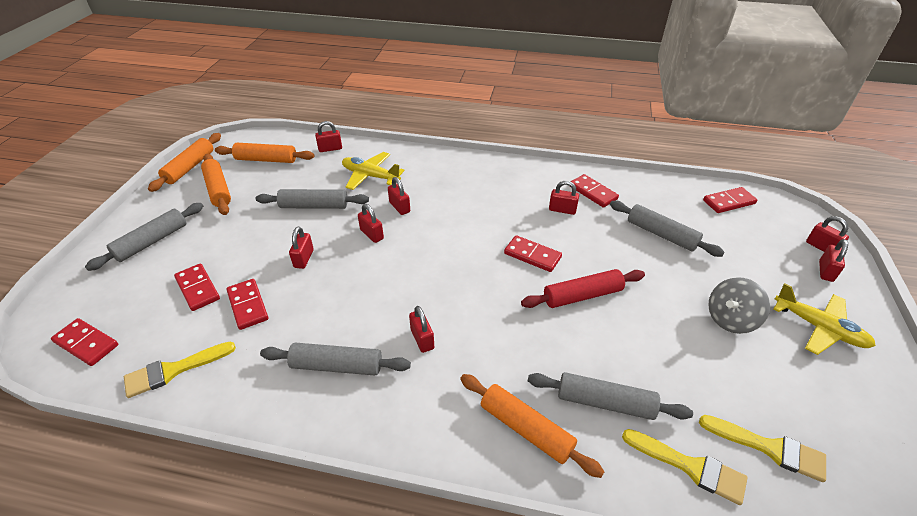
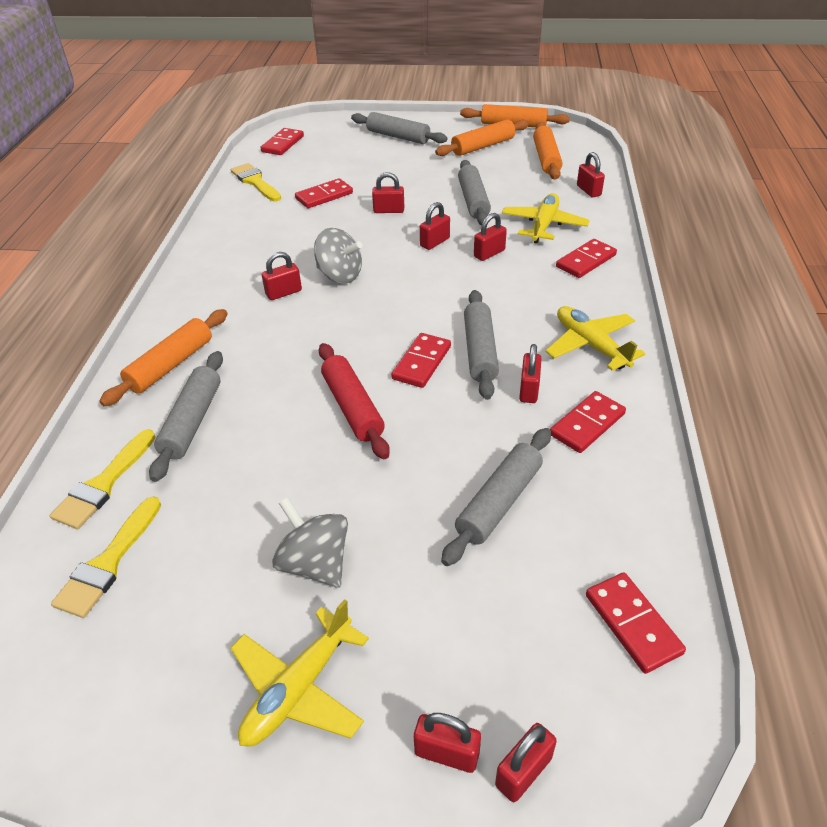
camera: 85 degrees right, 0 degrees up
(198, 288) = (343, 170): red domino -> red domino (586, 261)
(337, 366) = (254, 251): grey rolling pin -> grey rolling pin (480, 351)
(404, 297) = (339, 275): none -> grey spinning top
(519, 179) = (590, 345): none -> yellow plane

